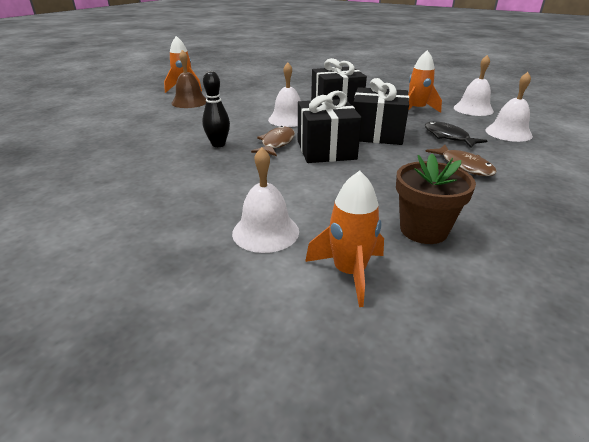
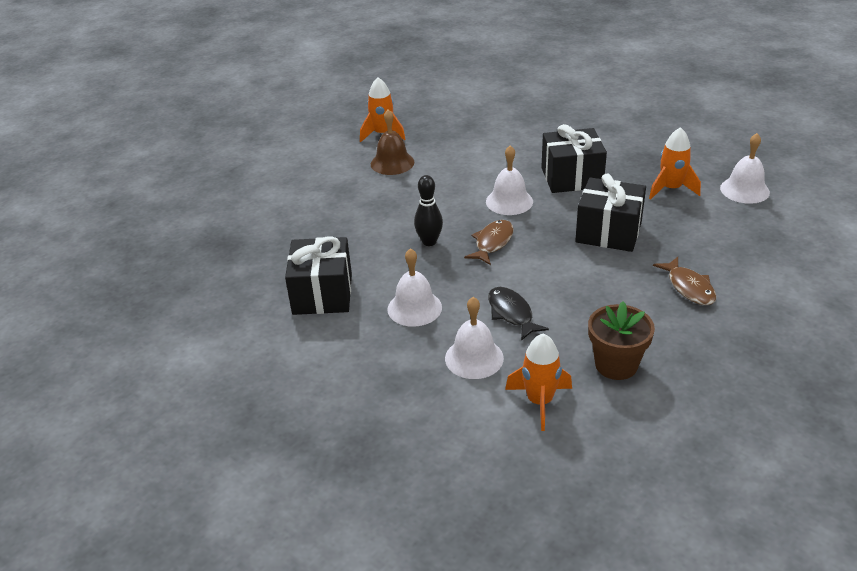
camera: 10 degrees right, 5 degrees up
(326, 150) = (545, 256): black gift -> black gift (322, 294)
(448, 137) = (690, 241): black fish -> black fish (511, 313)
(508, 133) = (766, 237): white bell -> white bell (414, 308)

